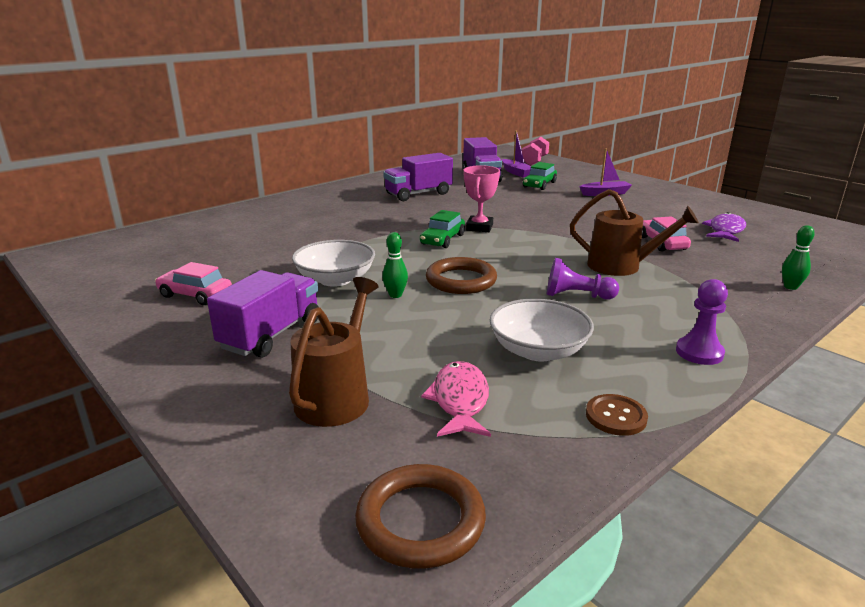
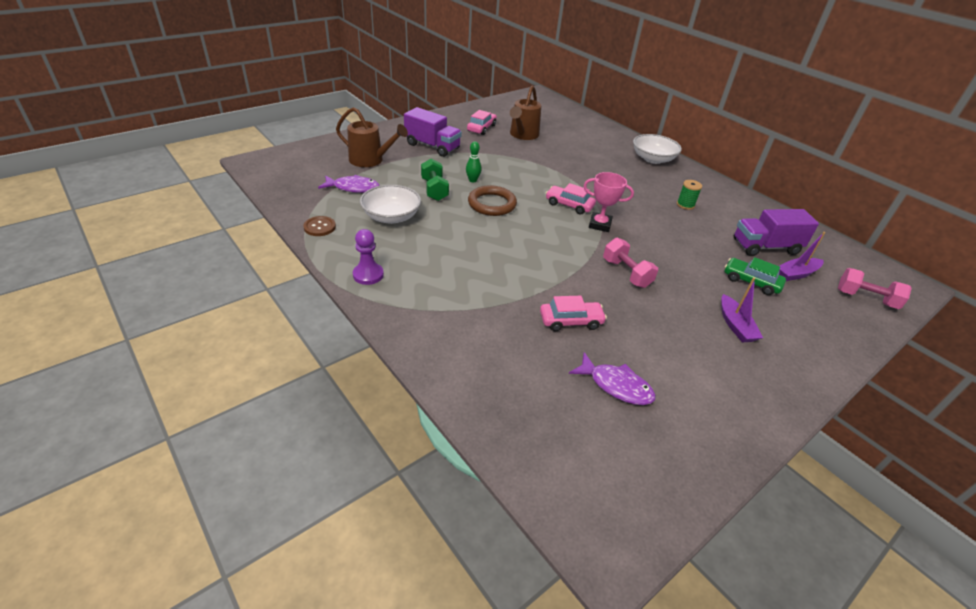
camera: 90 degrees right, 15 degrees up
(335, 279) = (498, 163): white bowl -> white bowl (653, 159)
(418, 194) = (685, 205): purple truck -> green spool
(420, 521) = (283, 172): brown ring -> none
(436, 322) = (434, 190): none -> green dumbbell
(442, 239) = (569, 205): green car -> pink car
(460, 401) = (353, 188): pink fish -> purple fish
(563, 221) = (626, 273): none -> pink dumbbell
(576, 296) = (460, 245): purple pawn -> none
(621, 266) = (513, 280): brown watering can -> brown watering can (523, 135)
(790, 287) = (459, 369): green bowling pin -> none

